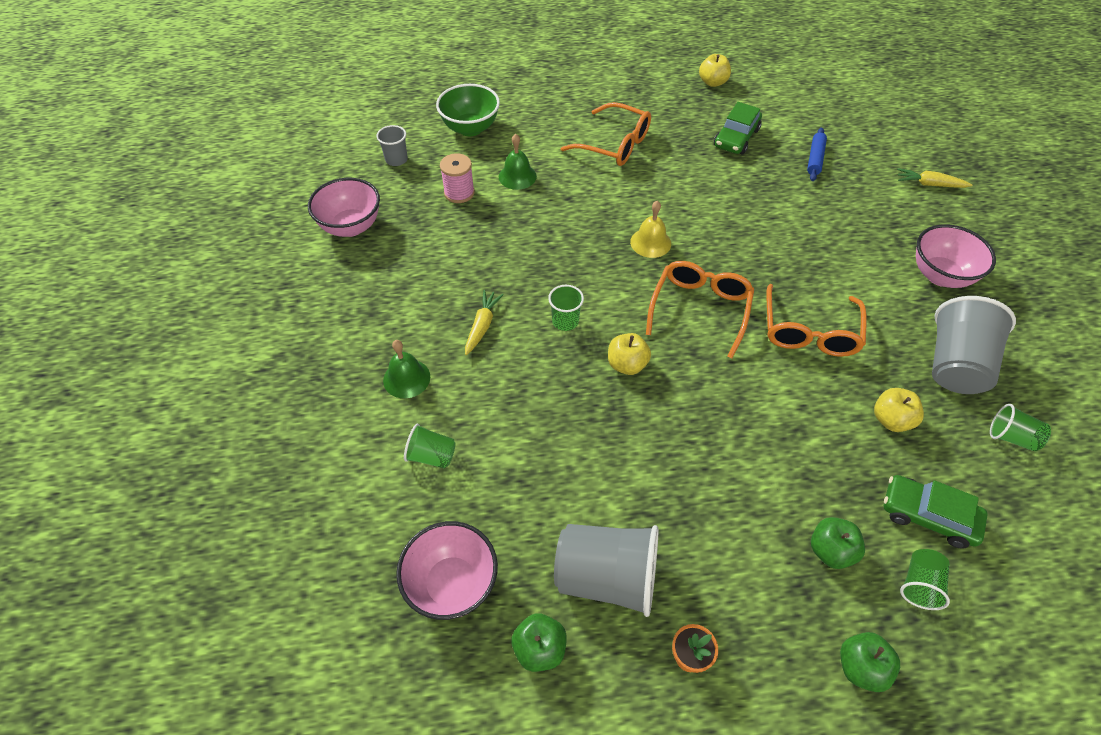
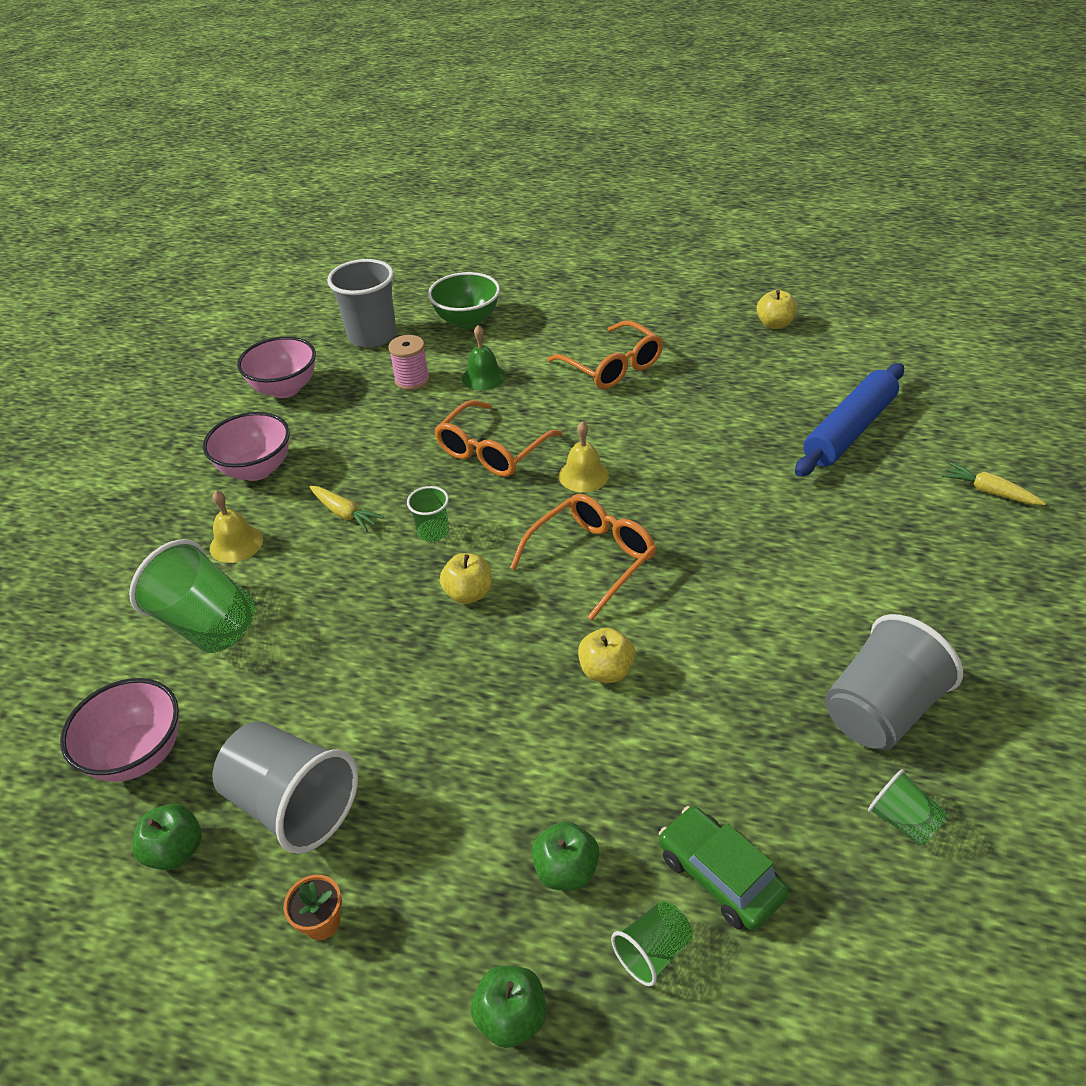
camera: 25 degrees right, 10 degrees down
(396, 159) = (372, 336): grey cup -> grey cup, size x1.97
(406, 378) = (236, 543): green bell -> yellow bell
(432, 456) = (207, 624): green cup -> green cup, size x1.97
(482, 326) = (345, 513): yellow carrot -> yellow carrot turned 90 degrees clockwise
(736, 138) = (763, 388): green car -> none
(809, 332) = (709, 618): orange glasses -> orange glasses (492, 451)
(815, 159) = (849, 430): blue rolling pin -> blue rolling pin, size x1.98
(891, 420) = (747, 748): yellow apple -> yellow apple (606, 671)
(940, 275) = (931, 600): pink bowl -> pink bowl (257, 469)

